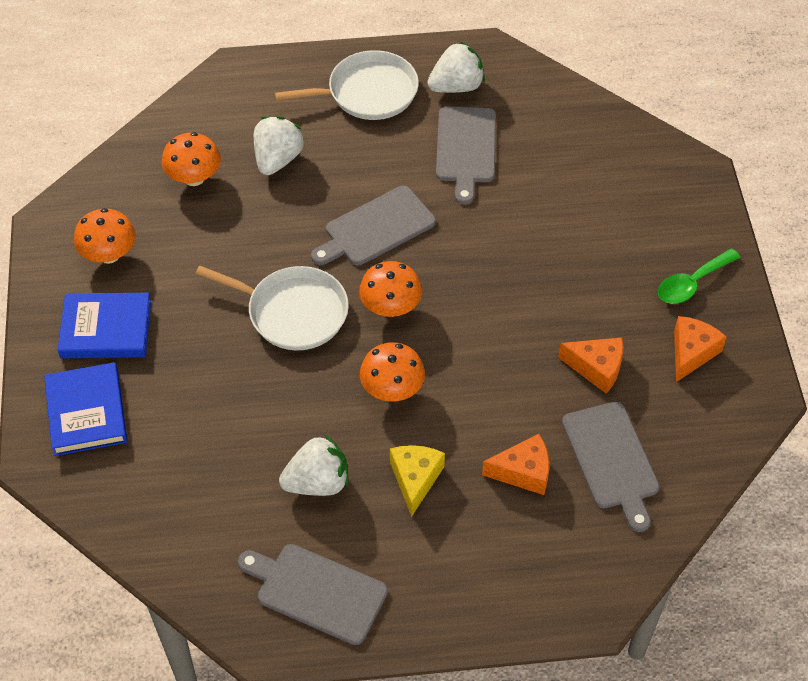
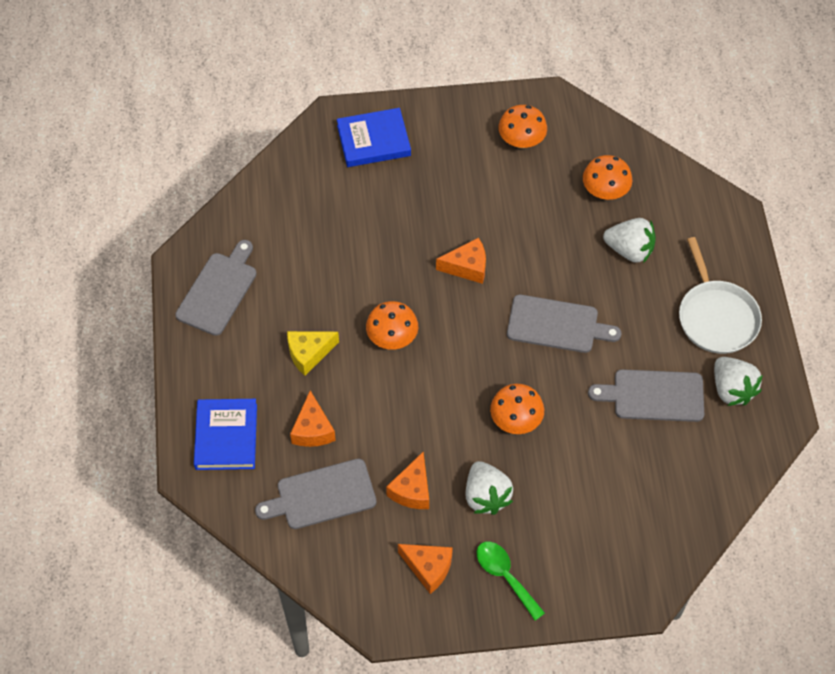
camera: 90 degrees right, 5 degrees up
(106, 329) = (448, 145): blue book -> blue book (226, 436)
(293, 312) = (467, 267): white pan -> orange cheese
(317, 482) = (308, 289): white strawberry -> white strawberry (486, 496)
(376, 228) = (557, 325): grey cutting board -> grey cutting board turned 135 degrees clockwise
(390, 307) = (473, 336): orange mushroom -> orange mushroom (516, 420)
(415, 479) = (309, 354): yellow cheese -> yellow cheese turned 150 degrees clockwise

